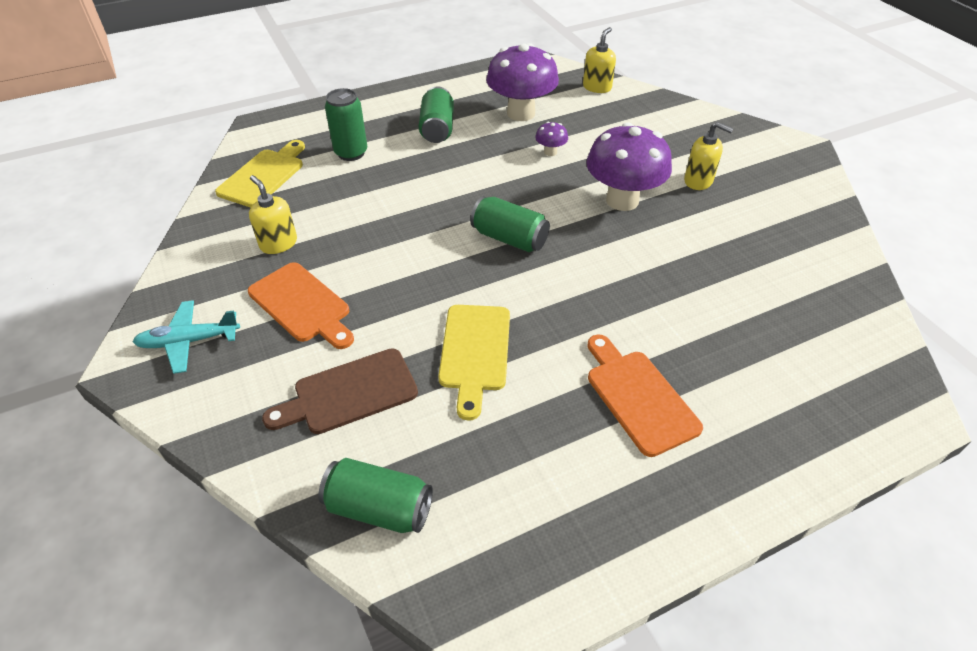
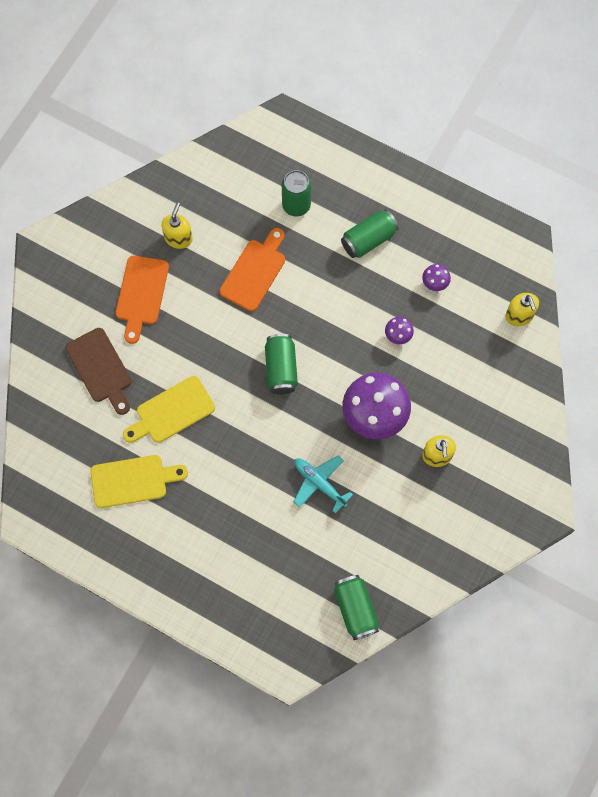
camera: 55 degrees right, 25 degrees up
(189, 341) = (77, 260): turquoise plane -> turquoise plane (319, 483)
(264, 176) = (232, 172): yellow cutting board -> yellow cutting board (133, 480)
(349, 393) = (100, 368): brown cutting board -> brown cutting board turned 150 degrees counterclockwise
(379, 508) = (48, 433): green can -> green can (355, 609)
(521, 113) = (434, 283): purple mushroom -> purple mushroom, size x0.43
(597, 87) = (519, 316): yellow soap dispenser -> yellow soap dispenser turned 75 degrees clockwise
(638, 397) = (198, 516): orange cutting board -> orange cutting board (254, 272)

